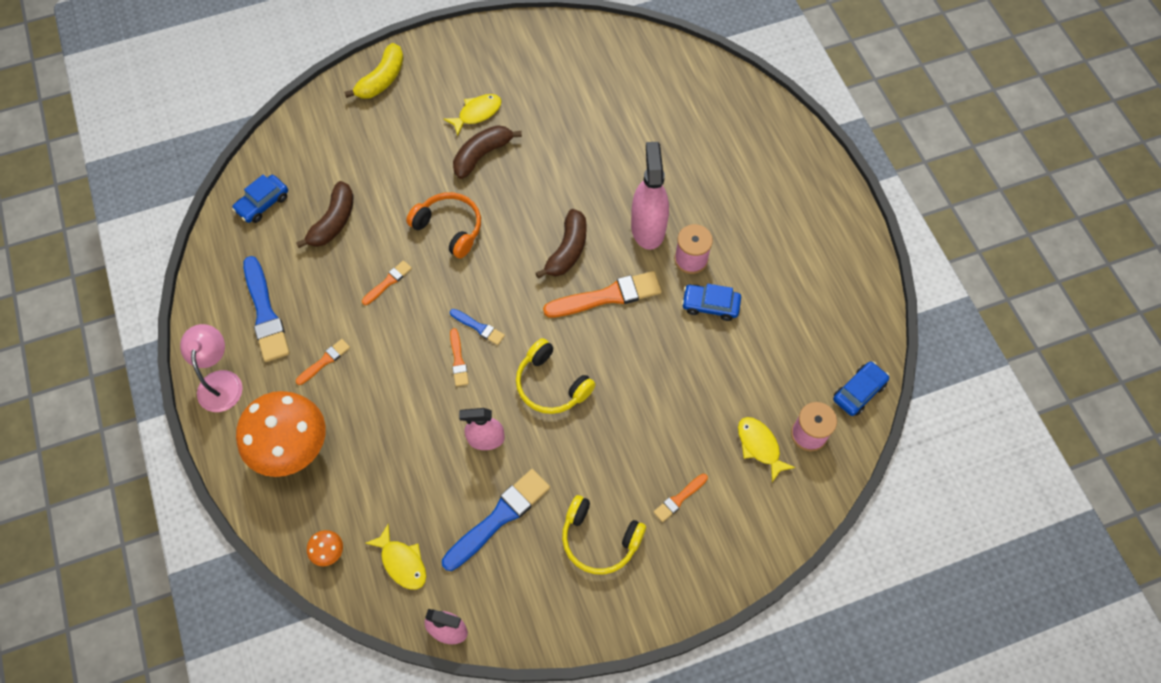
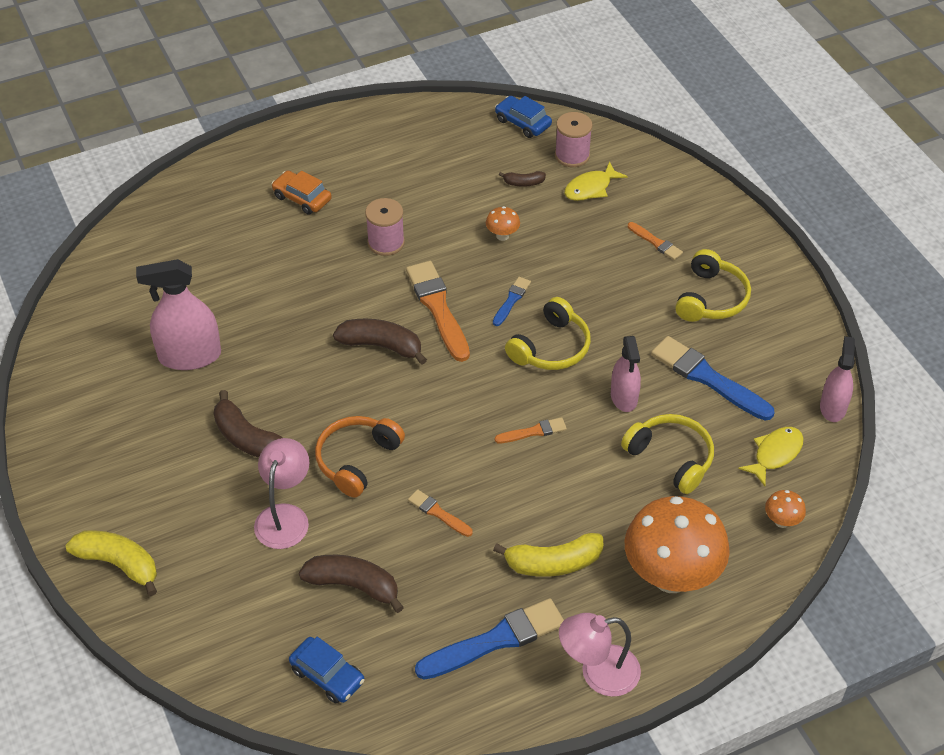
camera: 95 degrees left, 15 degrees down
(324, 361) = (553, 563): orange brush -> yellow banana
(404, 179) = (285, 516): none -> pink lamp
(413, 469) = (671, 458): none -> yellow headphones
(477, 113) = (182, 450): yellow fish -> none
(478, 327) = (489, 417): blue brush -> blue brush (511, 300)
(648, 228) = (347, 279): pink spray bottle -> pink spray bottle (190, 356)
(695, 357) = (502, 236): none -> orange mushroom
(710, 305) = (440, 226): blue car -> none
(750, 195) = (302, 198): none -> orange car
(768, 383) = (523, 183): none -> brown banana

